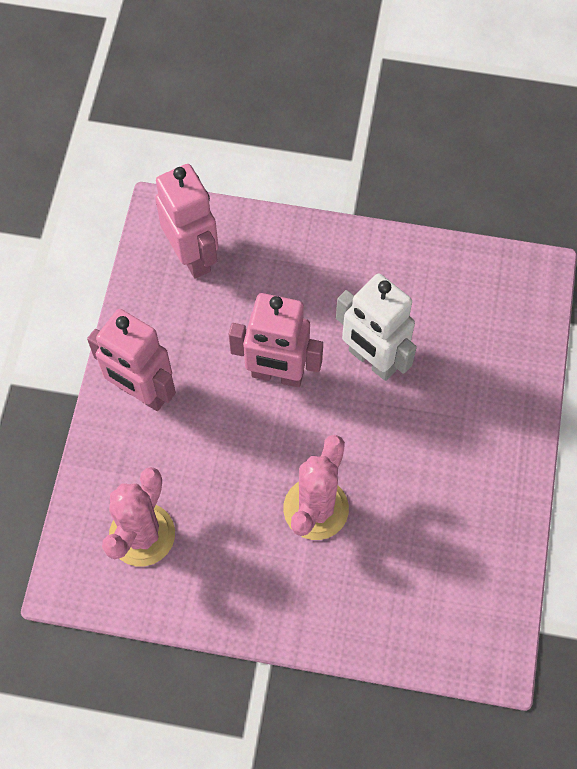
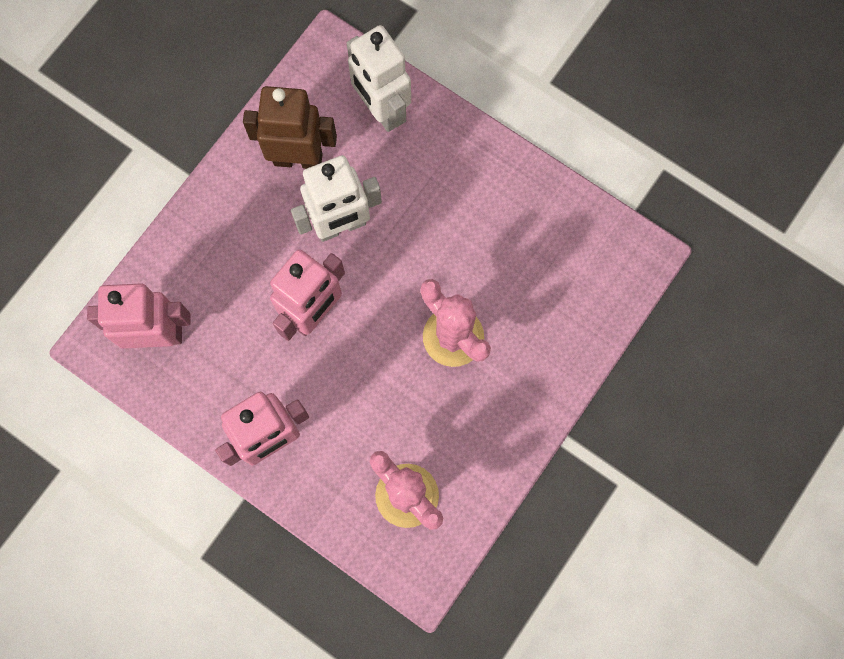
camera: 65 degrees left, 10 degrees up
(417, 294) = (298, 158): none -> brown robot
(505, 344) = (381, 110): none -> white robot

